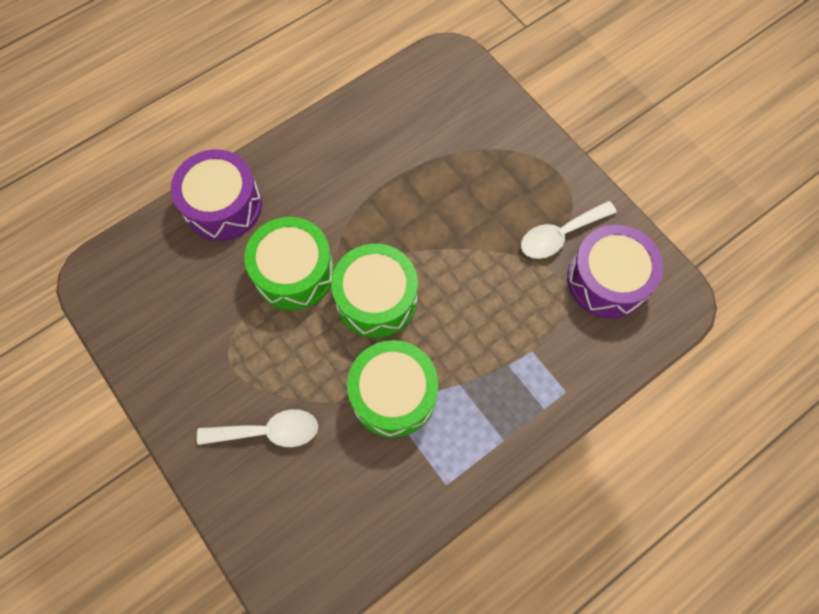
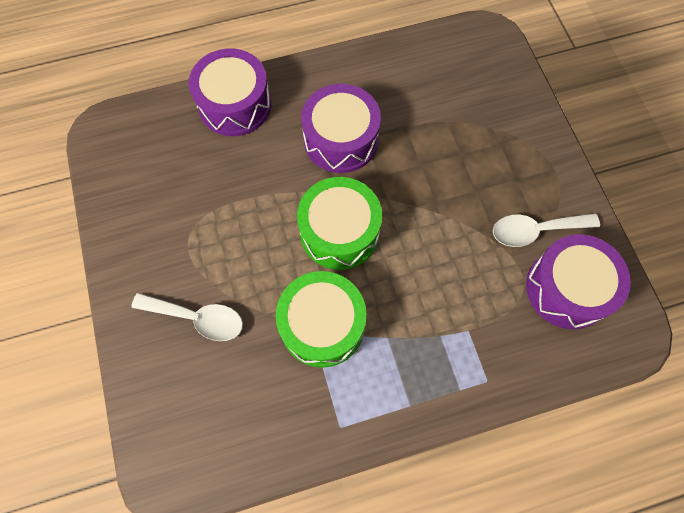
camera: 20 degrees right, 0 degrees up
(294, 272) = (274, 183): green drum -> none
(343, 207) = (341, 139): none -> purple drum

